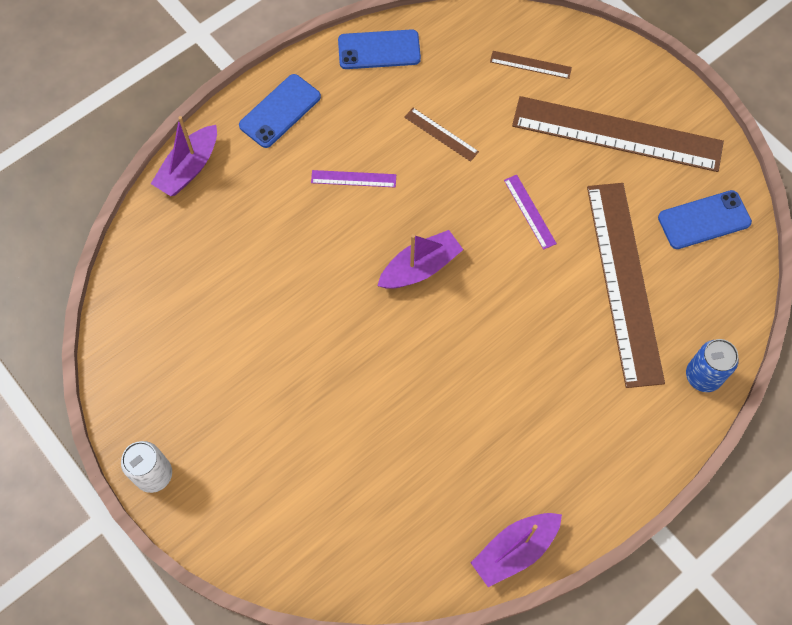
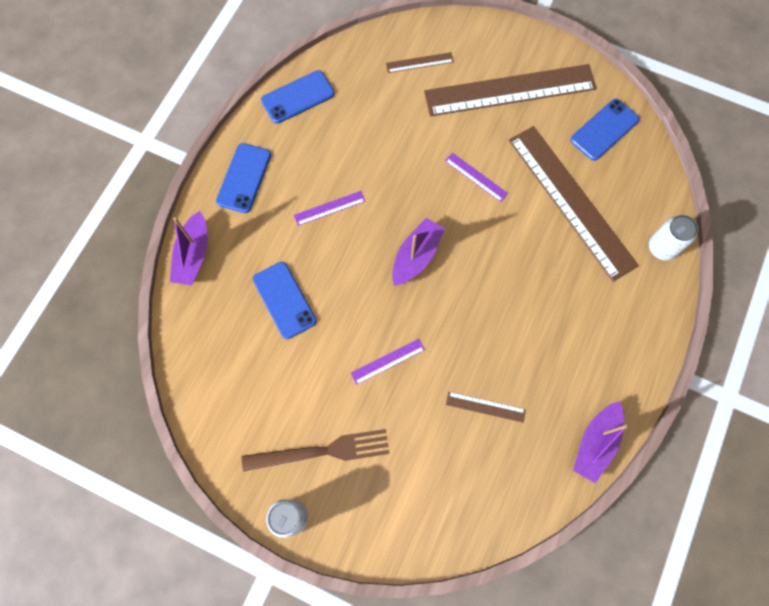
camera: 25 degrees left, 5 degrees up
(218, 423) = (322, 451): none -> brown fork
(258, 253) = (284, 300): none -> blue phone
(333, 362) = (387, 361): none -> purple ruler
(441, 134) = (379, 145): brown ruler -> brown ruler (485, 407)
(703, 376) = (662, 248): blue can -> white can

